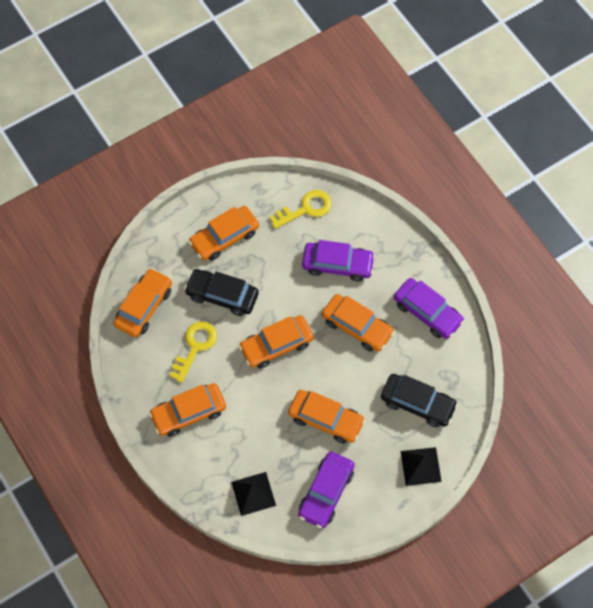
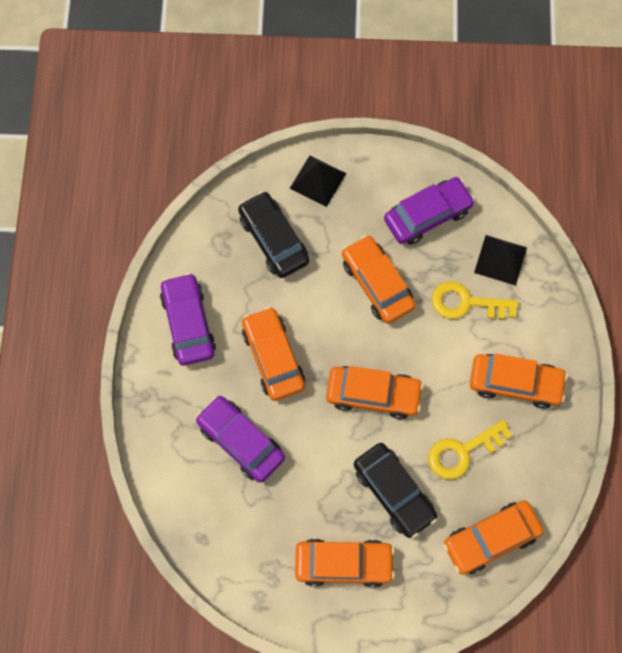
camera: 145 degrees left, 5 degrees up
(306, 209) = (225, 535): yellow key -> yellow key (466, 303)

